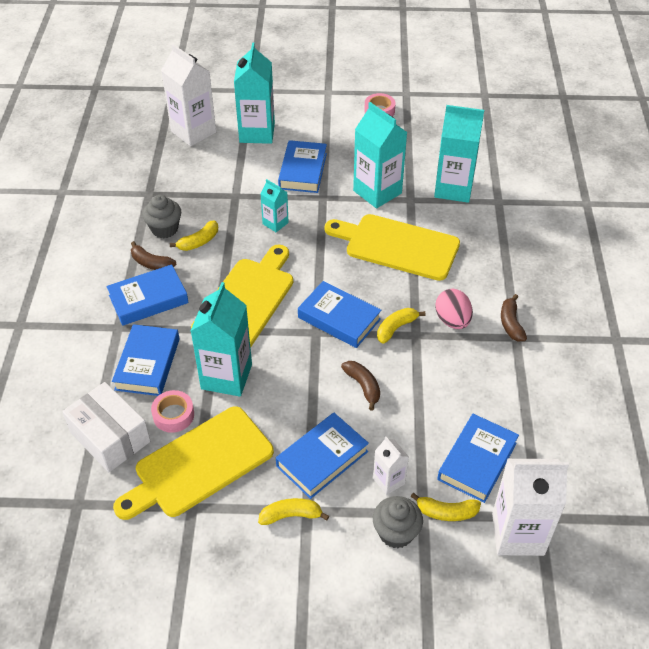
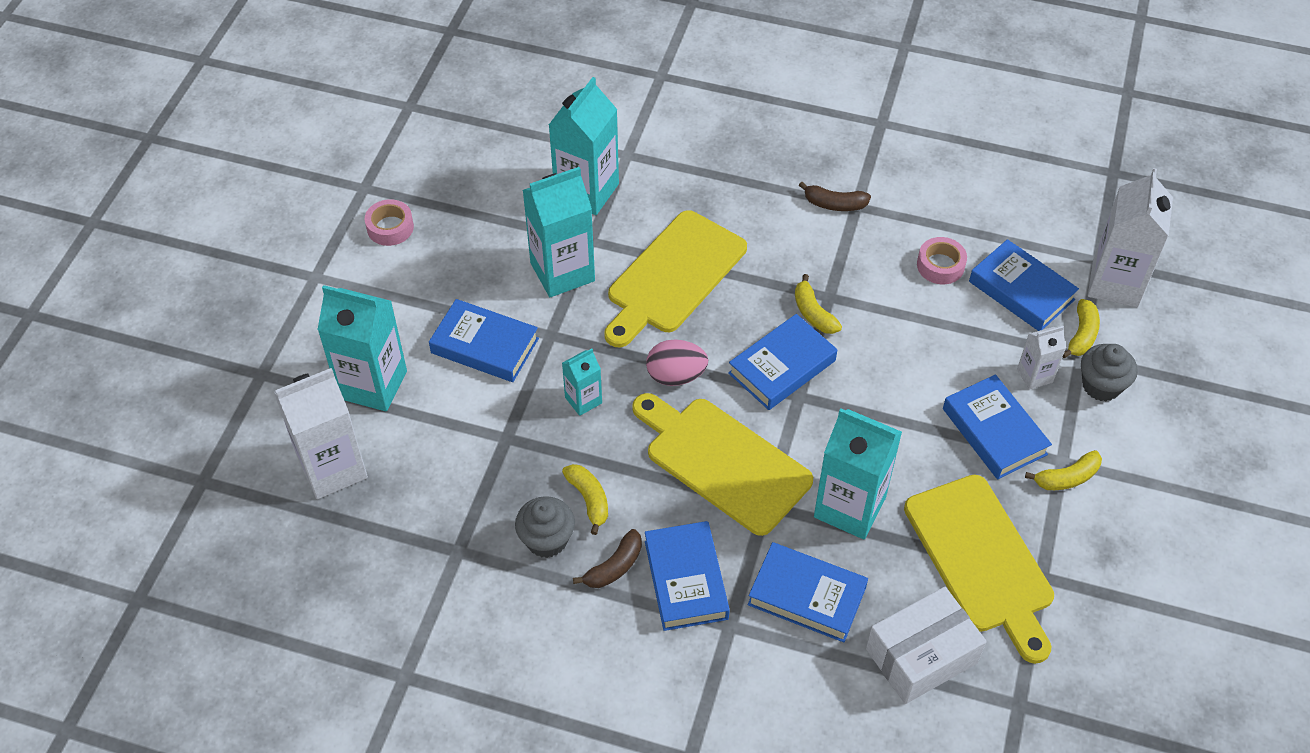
camera: 75 degrees left, 5 degrees up
(173, 415) = (900, 577): pink tape -> pink tape (940, 265)
(291, 515) = (1067, 478): yellow banana -> yellow banana turned 120 degrees counterclockwise
(363, 386) = (896, 367): brown banana -> none
(452, 320) = (815, 256): pink egg -> pink egg (676, 376)

